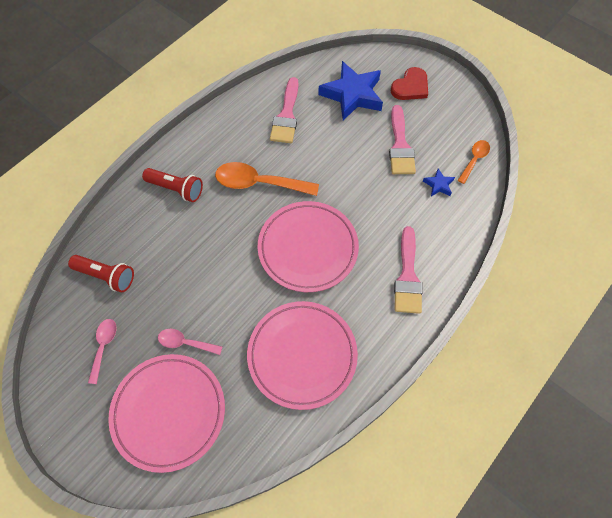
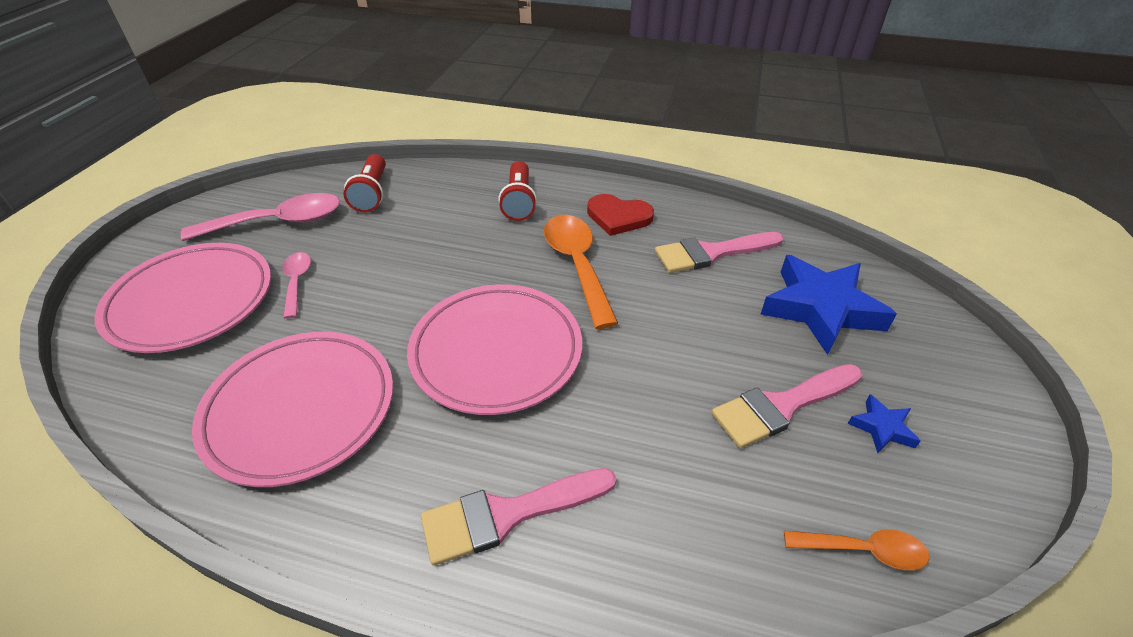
camera: 65 degrees right, 20 degrees down
(104, 346) = (278, 222): pink spoon -> pink spoon, size x1.81
(410, 87) = (922, 379): red heart -> red heart (618, 217)
(438, 185) = (747, 500): blue star -> blue star (882, 428)

